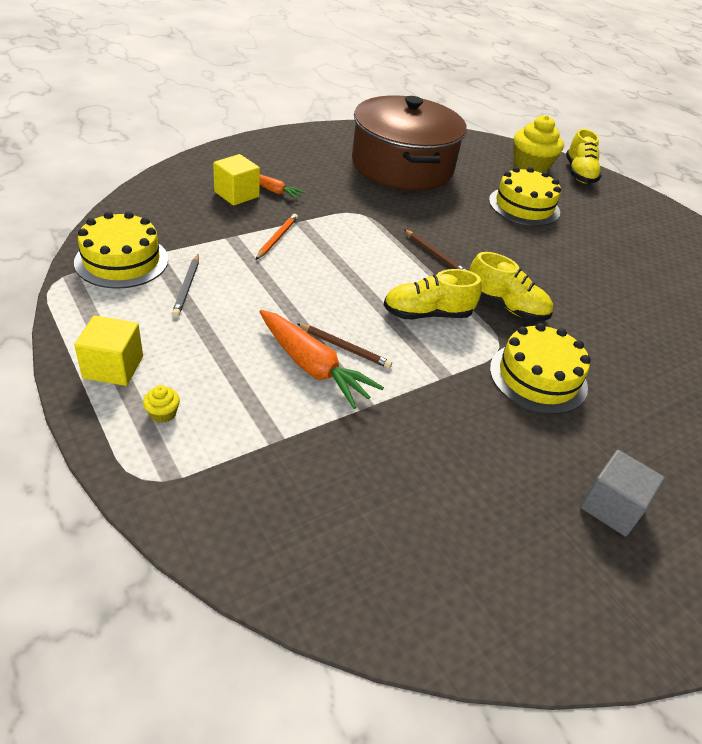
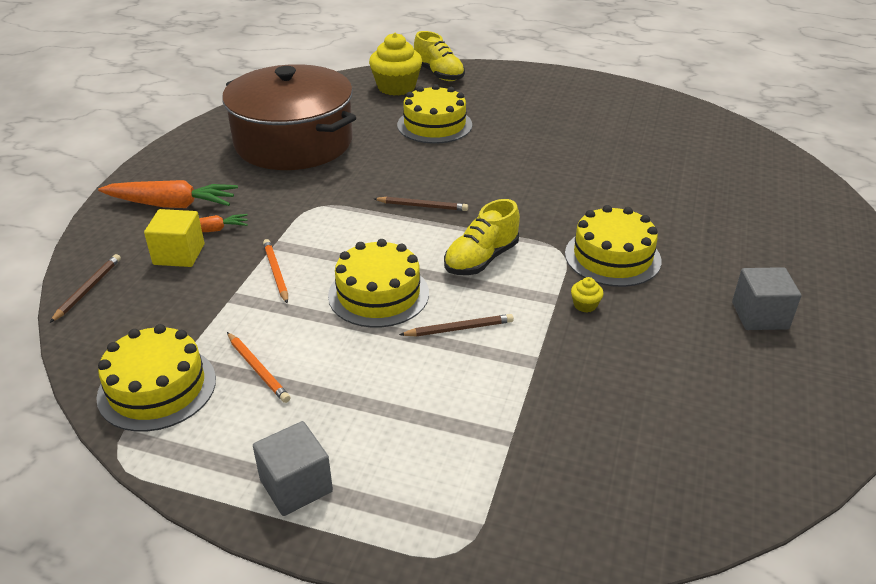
camera: 35 degrees left, 5 degrees down
(113, 367) = (296, 485): yellow cube -> grey cube
(162, 185) = (88, 289): none -> brown pencil
(163, 413) = (396, 489): yellow cupcake -> yellow cupcake (585, 305)
(187, 287) = (258, 369): grey pencil -> orange pencil
(312, 366) = (456, 361): orange carrot -> orange carrot (171, 205)
(322, 291) = (378, 294): none -> yellow cake
(506, 306) = (525, 216): yellow shoe -> none

